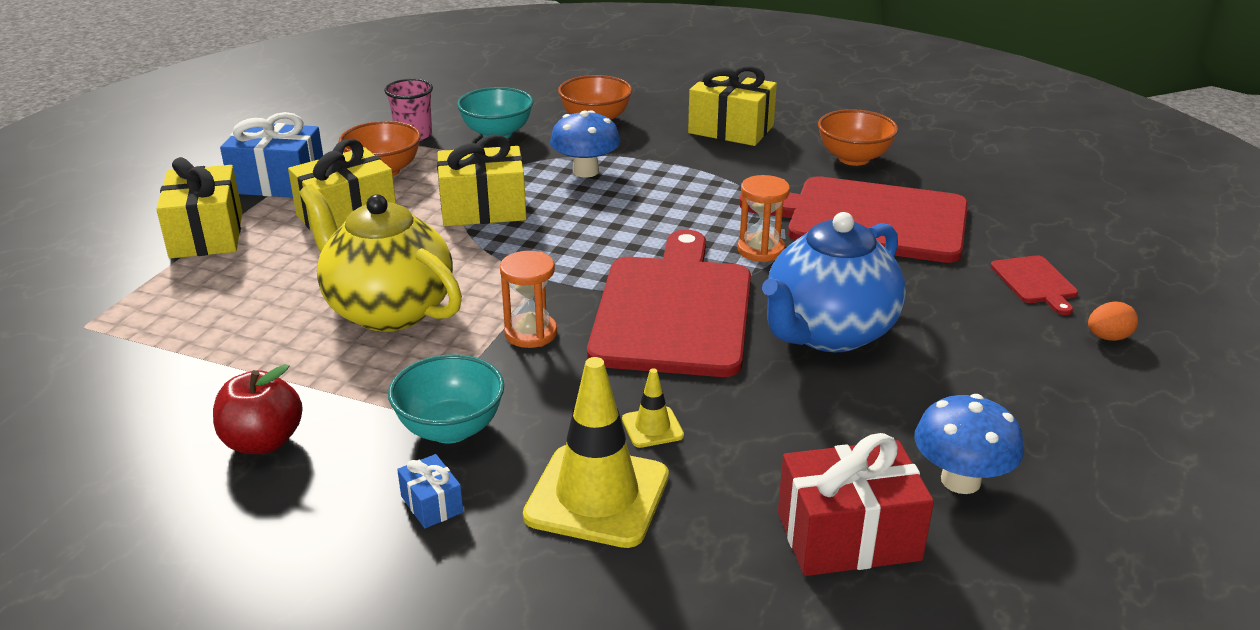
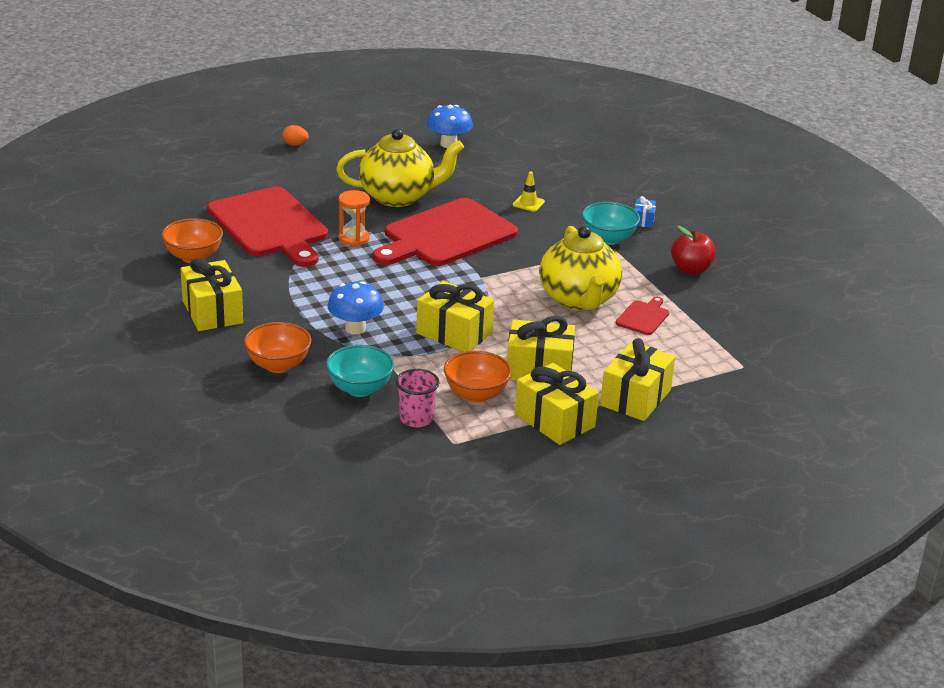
camera: 140 degrees left, 0 degrees up
(278, 183) = (554, 420): blue gift -> yellow gift
(530, 333) = (525, 257): orange hourglass -> none
(597, 496) = (580, 196): yellow traffic cone -> none
(828, 333) = (398, 197): blue teapot -> yellow teapot
(848, 536) = (513, 151): red gift -> none
(1035, 282) = (269, 170): red cutting board -> red cutting board (643, 317)

